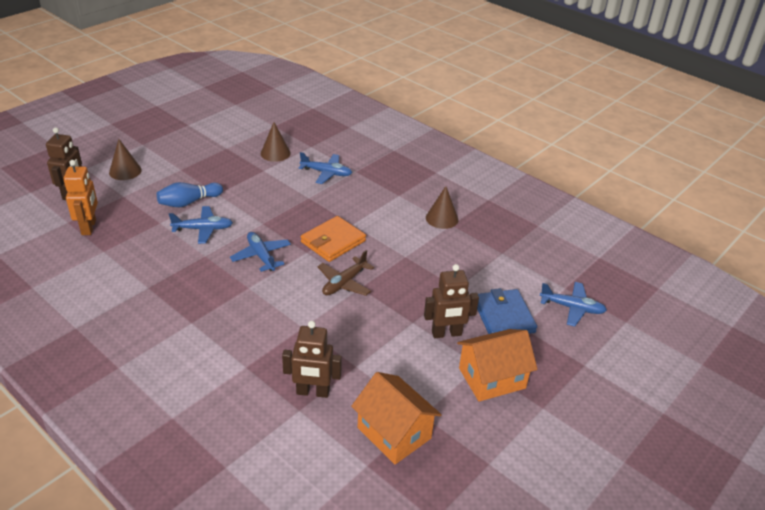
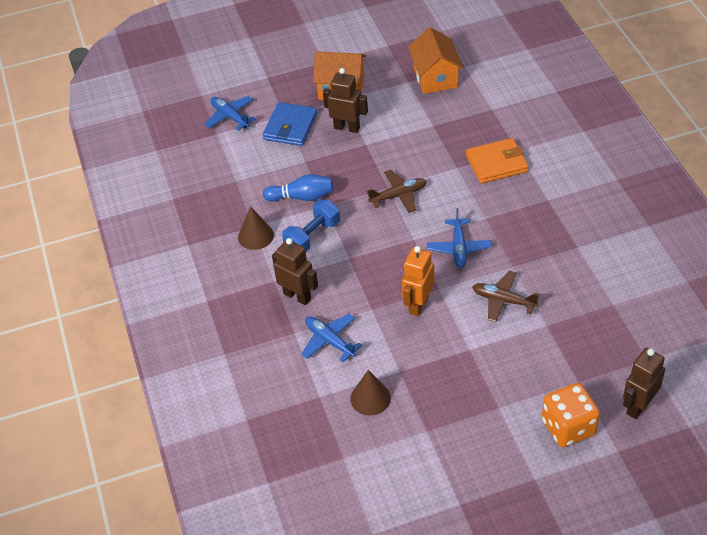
camera: 145 degrees left, 10 degrees up
(89, 227) = (624, 343): orange robot -> orange robot (418, 304)
(125, 171) = (568, 427): brown cone -> orange dice
(189, 202) = (506, 345): blue bowling pin -> blue bowling pin (301, 197)
(203, 229) = (503, 300): blue plane -> brown plane
(313, 392) = (476, 117): brown robot -> brown robot (297, 296)
(333, 241) = (381, 243): orange wallet -> orange wallet (496, 163)
(395, 230) = (312, 236): none -> blue dumbbell

